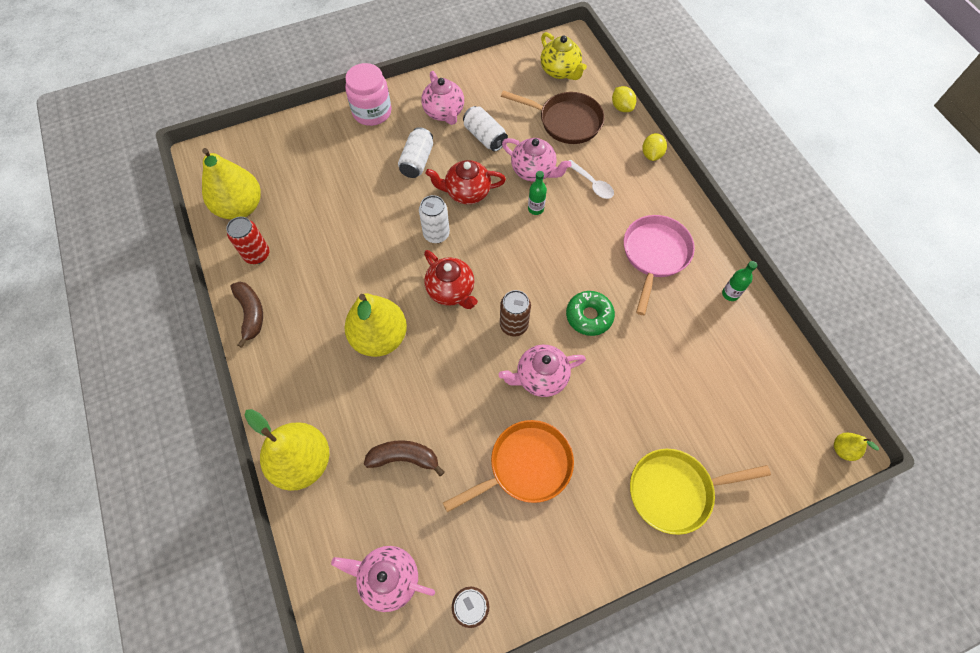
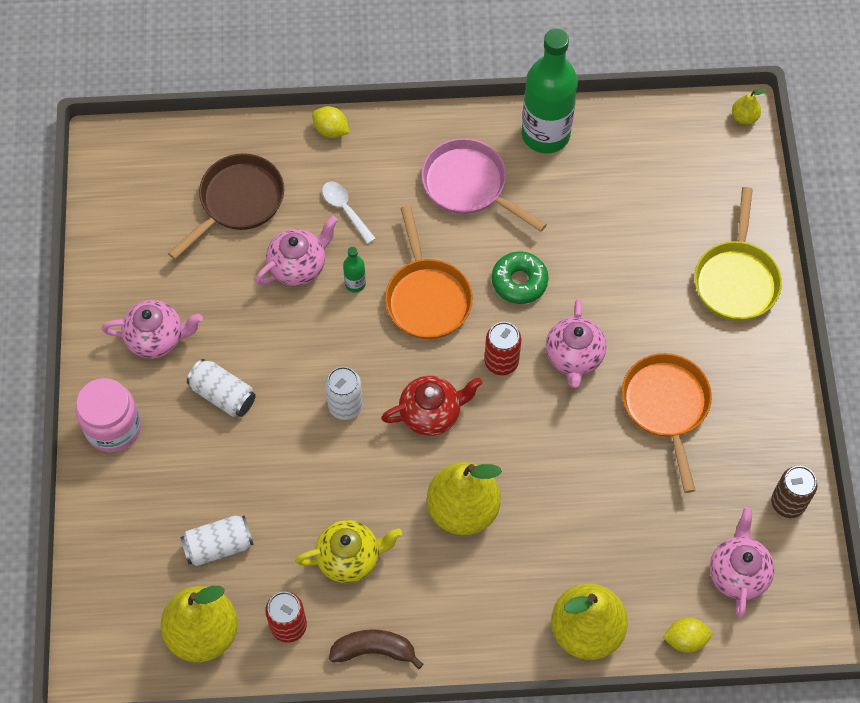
camera: 70 degrees left, 0 degrees up
(389, 578) = (738, 573): pink teapot -> pink teapot turned 150 degrees clockwise
(404, 458) = (617, 523): brown banana -> none
(467, 192) = (298, 352): red teapot -> none
(485, 137) = (219, 303): white can -> white can (218, 545)
(514, 325) = (501, 362): brown can -> red can
(546, 257) = (427, 297): none -> orange pan
(560, 71) = (151, 177): yellow teapot -> yellow teapot (350, 558)
(592, 184) = (345, 210): white spoon -> white spoon turned 105 degrees counterclockwise
(621, 107) = (244, 132): yellow lemon -> yellow lemon (685, 639)
(730, 294) = (545, 134): green bottle -> green bottle, size x2.44

